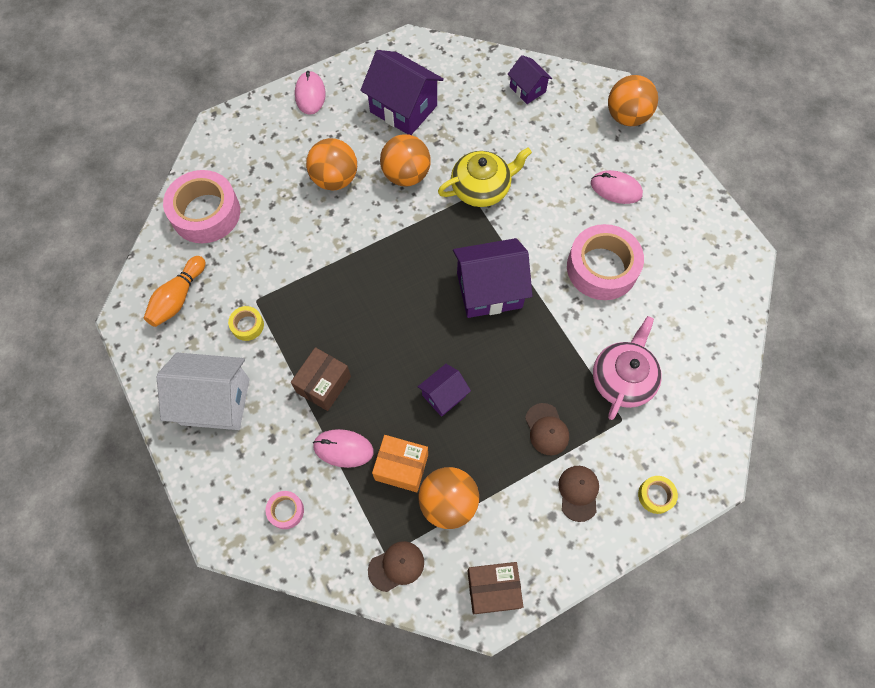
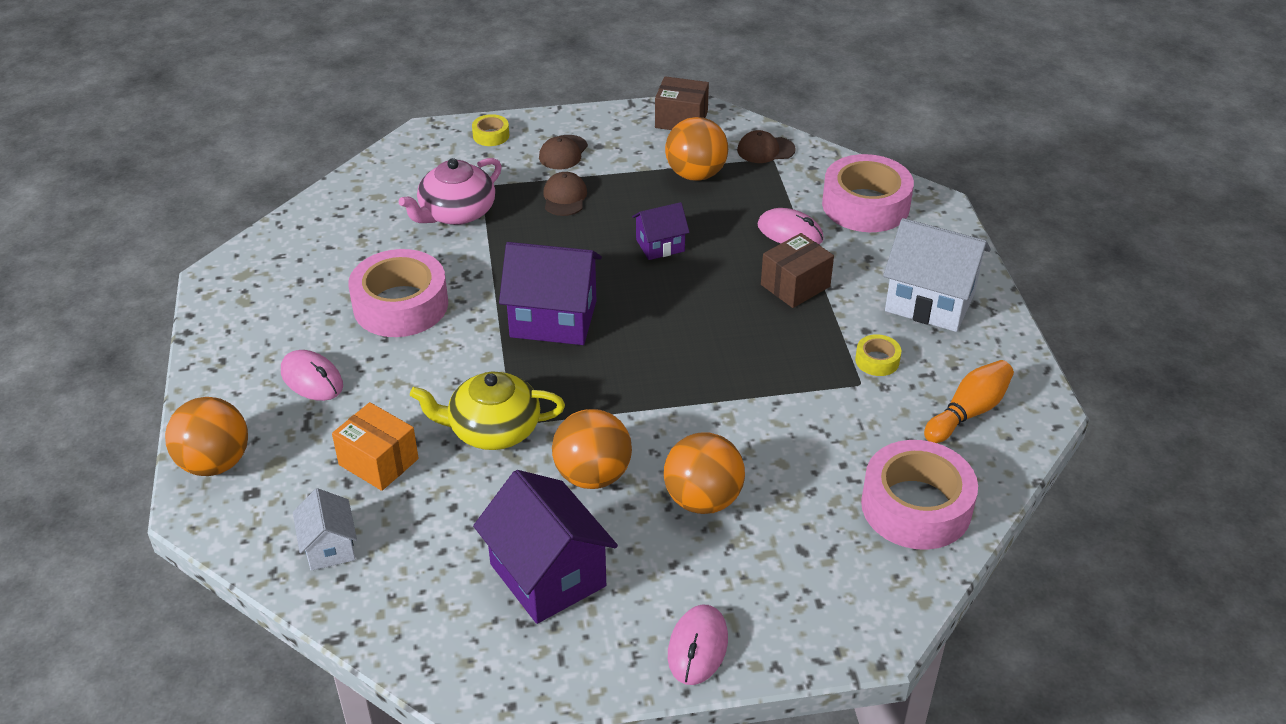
camera: 160 degrees left, 25 degrees down
(286, 511) = (865, 205): pink tape -> pink tape, size x2.24
(401, 467) = (732, 206): orange box -> orange box (378, 462)
(527, 89) = (329, 547): purple house -> white house

